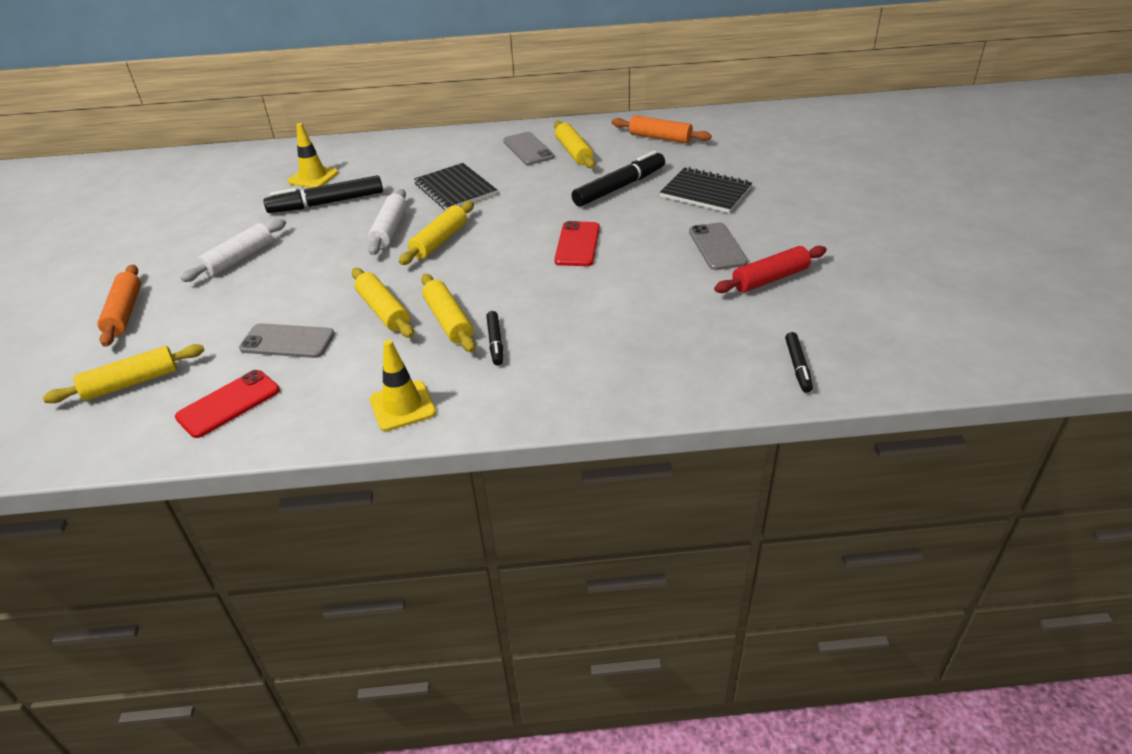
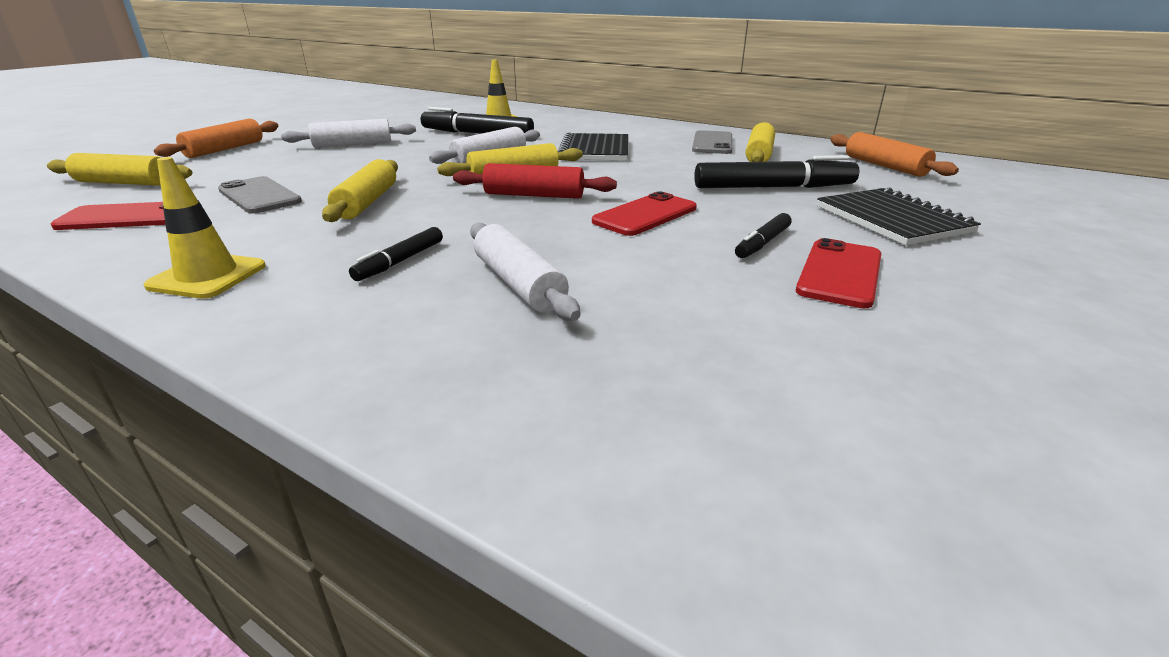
camera: 35 degrees right, 10 degrees down
(448, 321) = (399, 228): yellow rolling pin -> none
(582, 325) = (519, 284): none -> white rolling pin
(717, 247) = (840, 273): grey phone -> red phone
(770, 279) = (892, 340): red rolling pin -> red rolling pin (534, 195)
(797, 366) = (790, 511): black marker -> black marker (762, 243)

